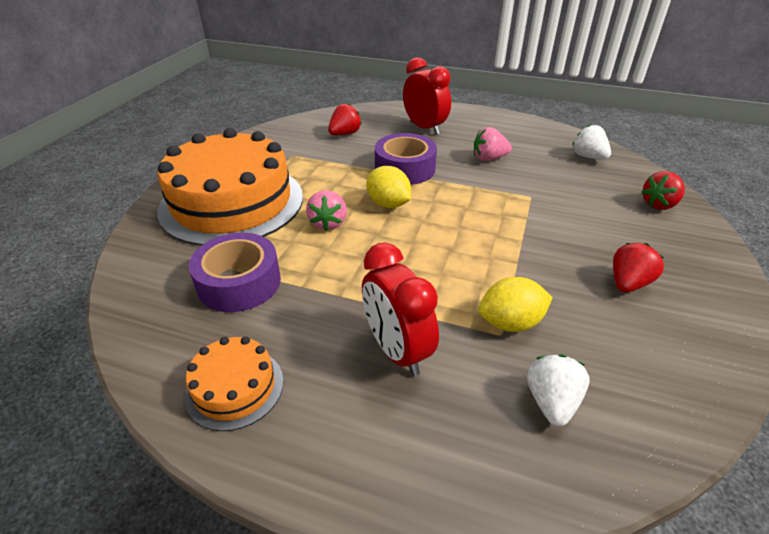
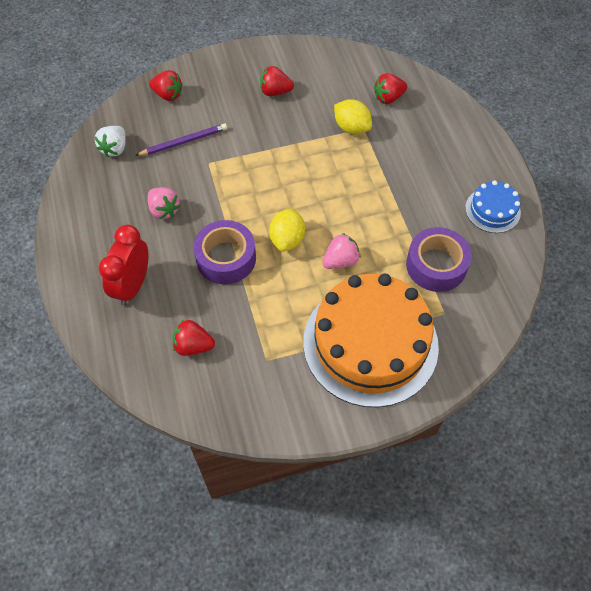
camera: 125 degrees left, 20 degrees up
(235, 387) = (492, 210): orange cake -> blue cake
(396, 350) = (412, 162): red clock -> none
(551, 402) = (388, 98): white strawberry -> red strawberry
(573, 192) = (183, 142): none -> purple pencil

